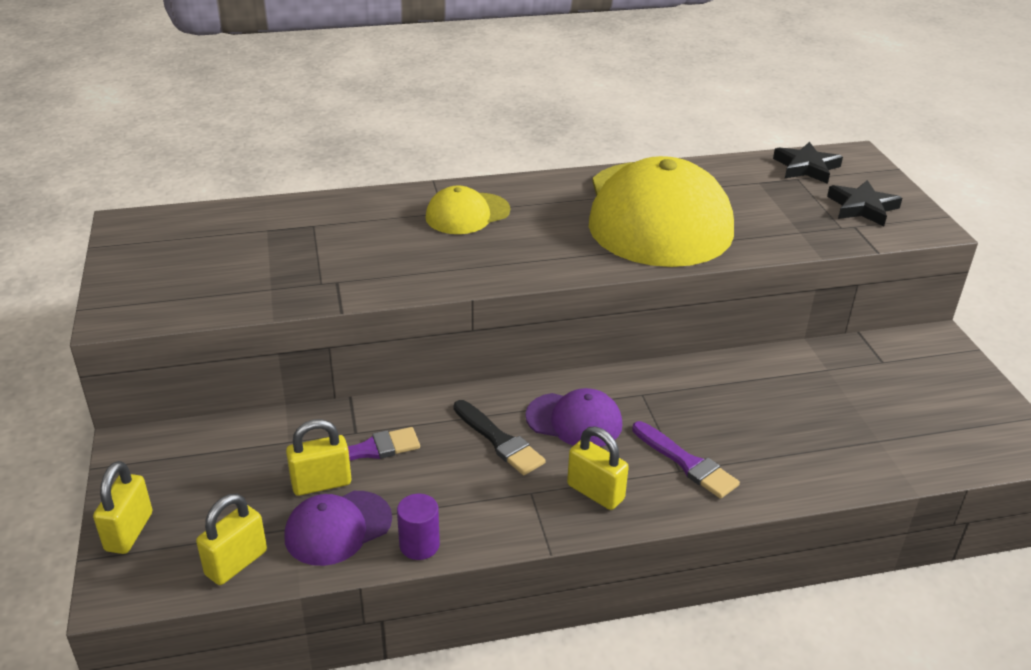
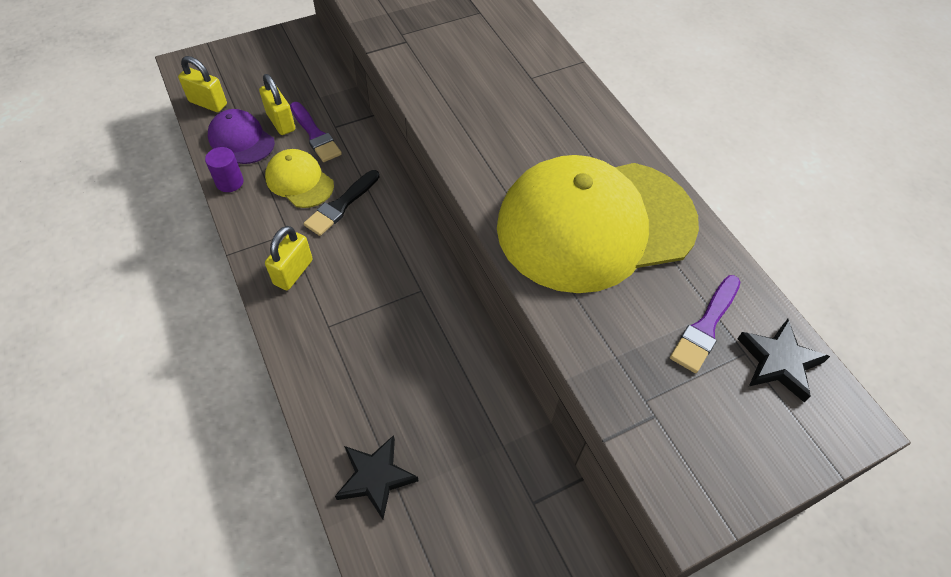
camera: 75 degrees right, 20 degrees up
(129, 532) = (229, 54): yellow padlock -> none
(467, 214) = (534, 92): yellow cap -> yellow cap (299, 181)
(574, 420) = (375, 247): purple cap -> none
(686, 463) = (337, 330): purple brush -> purple brush (705, 327)
(862, 207) = (705, 425): black star -> black star (375, 477)

